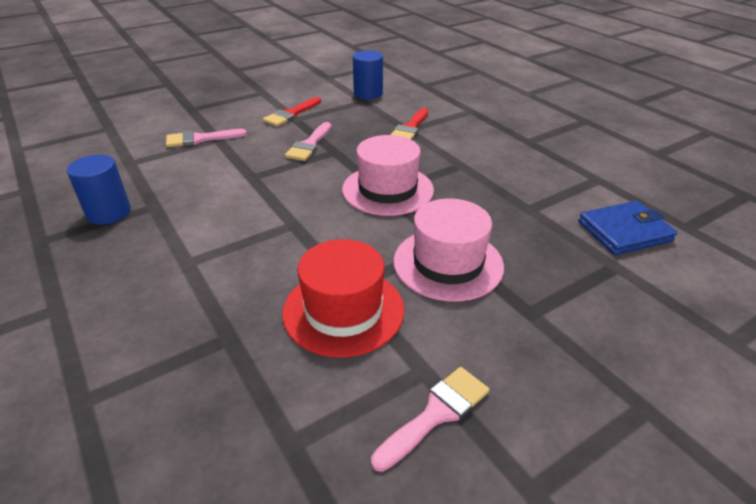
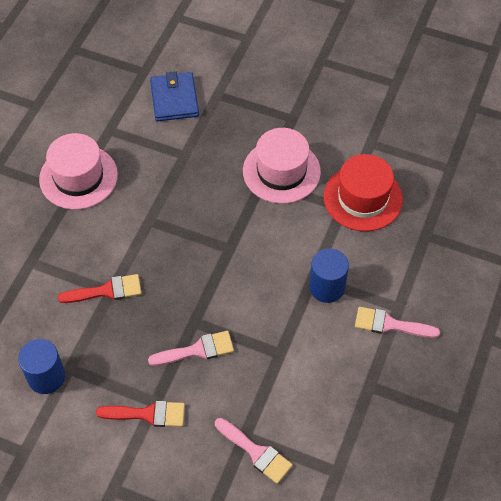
camera: 125 degrees left, 20 degrees up
(109, 213) = (401, 409): blue cylinder -> blue cylinder (327, 287)
(387, 189) = (224, 248): pink hat -> pink hat (78, 177)
(436, 414) = (389, 127): pink brush -> pink brush (390, 324)
(624, 231) = (174, 99): blue wallet -> blue wallet turned 45 degrees clockwise

